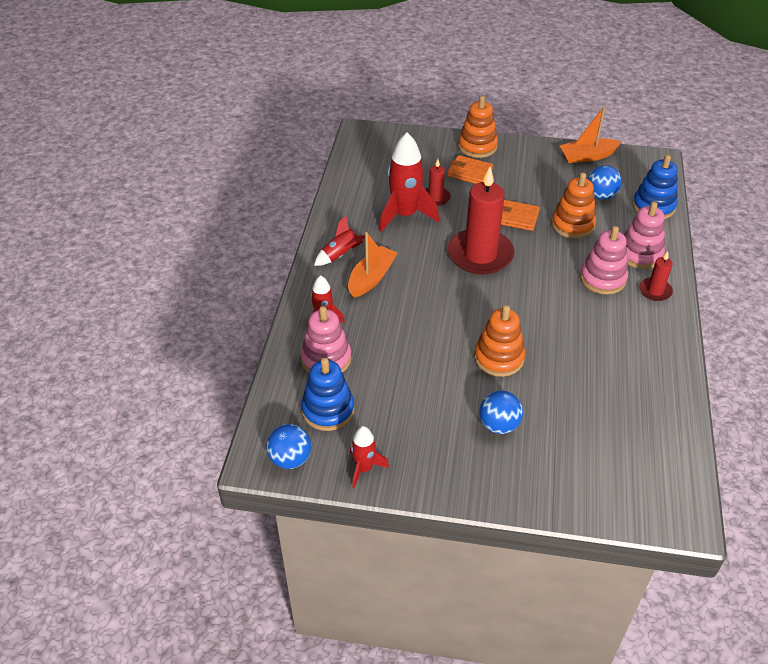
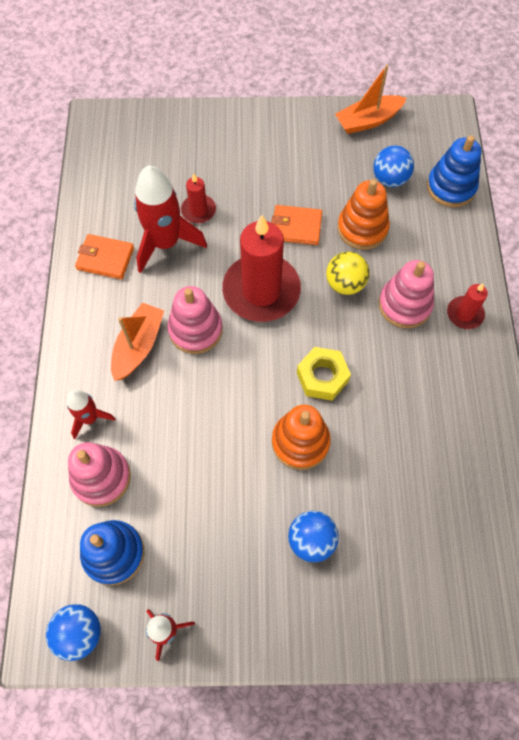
camera: 10 degrees left, 20 degrees up
(340, 255) = (97, 316): red rocket -> none
(469, 172) = (234, 165): orange wallet -> orange wallet (105, 258)
(477, 146) = (238, 123): orange stacking toy -> none
(524, 317) = (322, 377): none -> yellow nut
(552, 259) = (345, 284): none -> yellow ball
(639, 254) = (442, 261): pink stacking toy -> pink stacking toy (195, 330)

